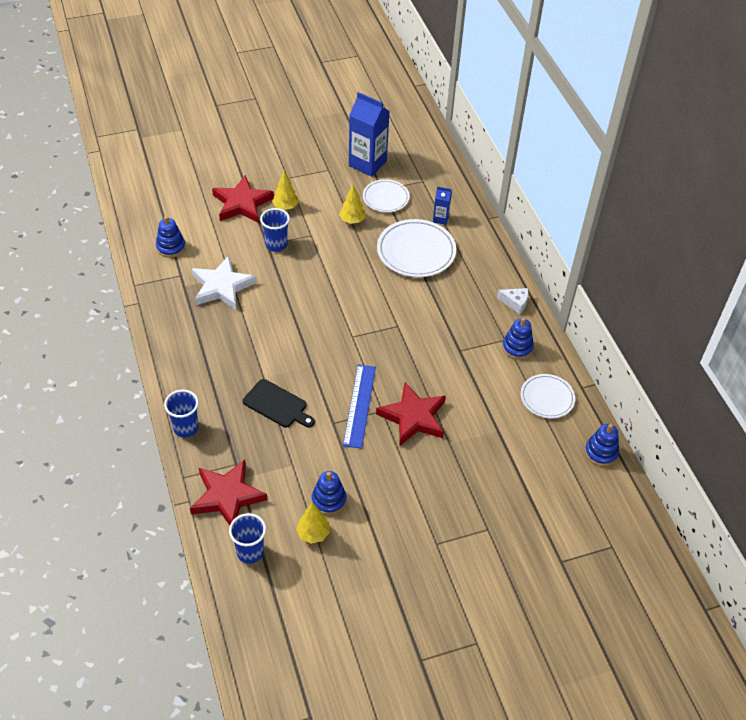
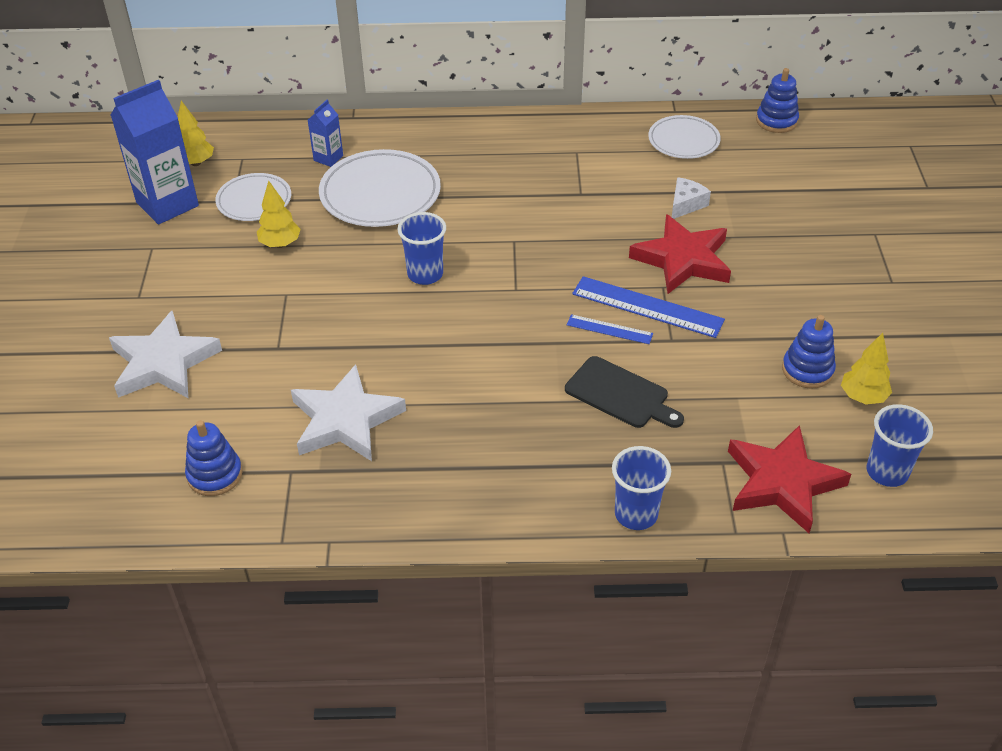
camera: 70 degrees left, 5 degrees down
(242, 203) = (163, 363): red star -> white star
(276, 245) = (285, 337): blue cup -> blue cup (425, 274)
(277, 405) = (620, 394): black cutting board -> black cutting board turned 75 degrees clockwise
(285, 207) = (205, 311): yellow tree -> yellow tree (196, 163)
(332, 389) = (609, 329): none -> blue ruler
(515, 303) = (517, 129): white cheese -> white cheese (686, 204)
(517, 347) = (593, 145): blue stacking toy -> none

